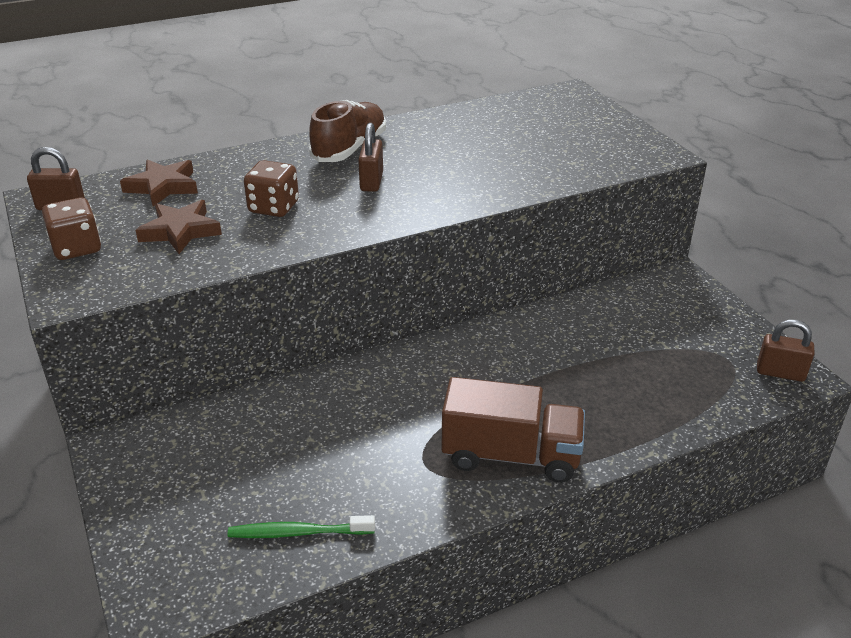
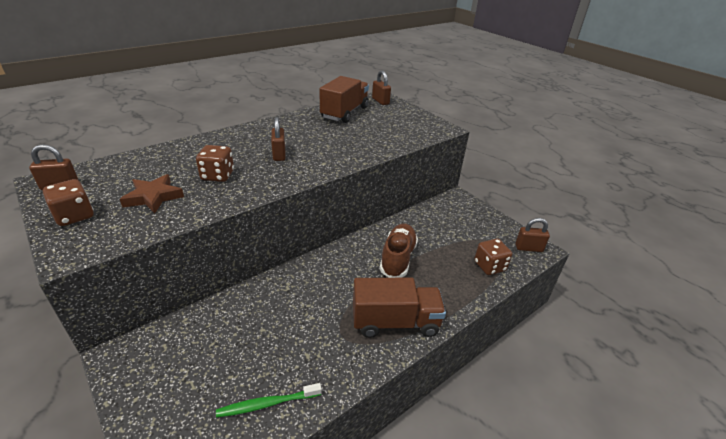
camera: 15 degrees left, 0 degrees up
(163, 187) = (136, 167): brown star -> none
(349, 149) = (260, 135): brown shoe -> brown shoe (398, 258)
(496, 118) = (344, 113): none -> brown truck
(565, 100) = (380, 101): none -> brown padlock
(697, 394) = (489, 266): none -> brown dice

